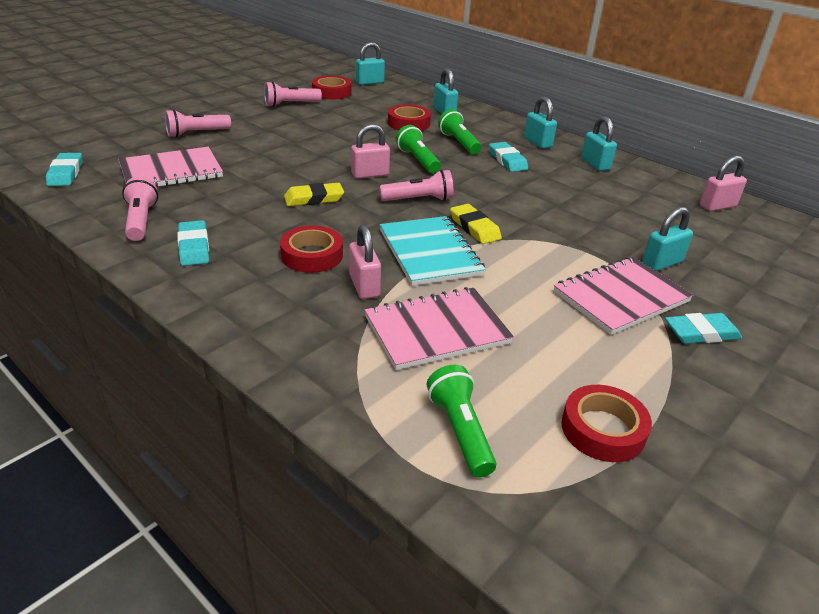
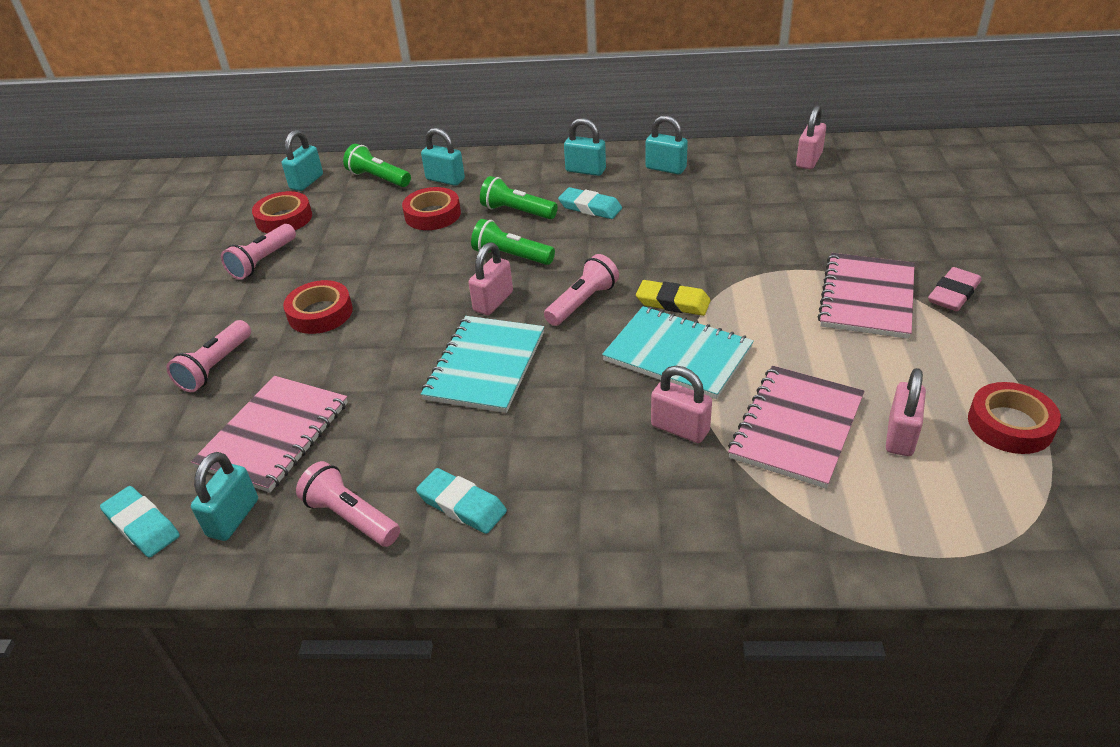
camera: 35 degrees left, 5 degrees up
(312, 255) = (586, 430): red tape -> red tape (320, 313)
(314, 198) = (485, 366): yellow eraser -> turquoise notebook
(460, 431) = (939, 502): green flashlight -> green flashlight (378, 178)
(501, 380) = (900, 436): none -> pink padlock
(662, 263) = (848, 244): turquoise padlock -> turquoise padlock (233, 518)
(701, 333) = (953, 294): turquoise eraser -> pink eraser

